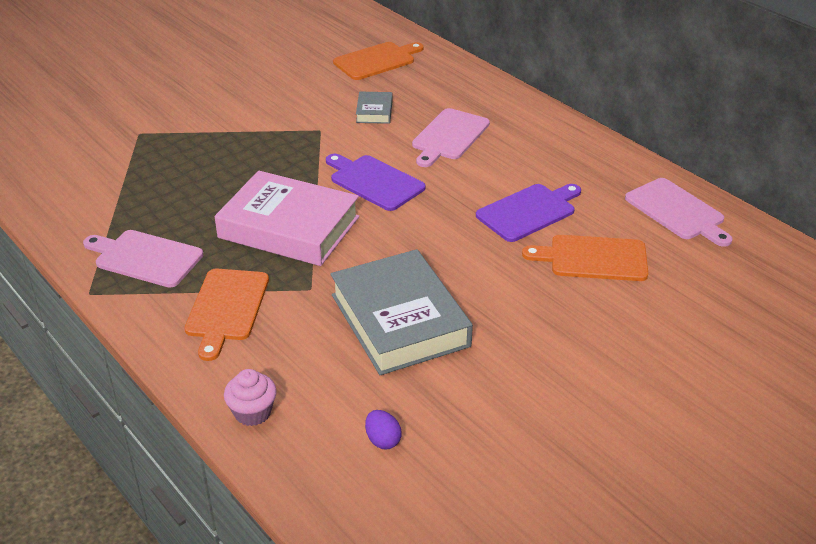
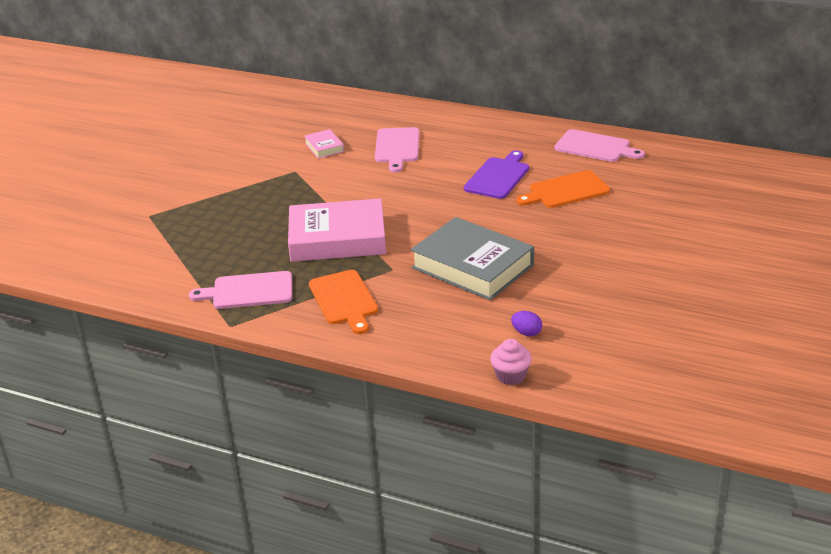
camera: 25 degrees left, 5 degrees down
(252, 412) = (426, 349): pink cupcake -> pink cupcake (511, 376)
(374, 111) = (324, 147): grey book -> pink book
(374, 182) = (371, 192): purple cutting board -> none
(377, 60) = (290, 112): orange cutting board -> none

